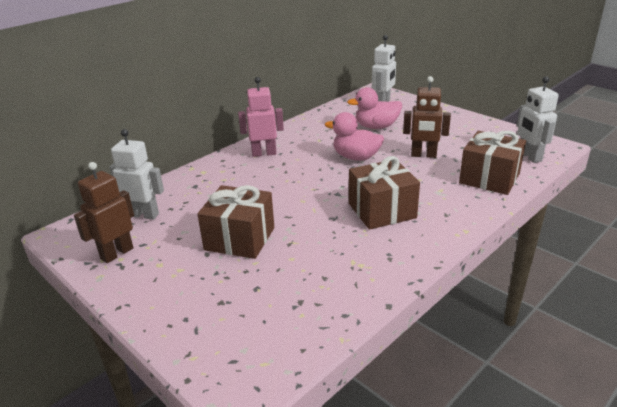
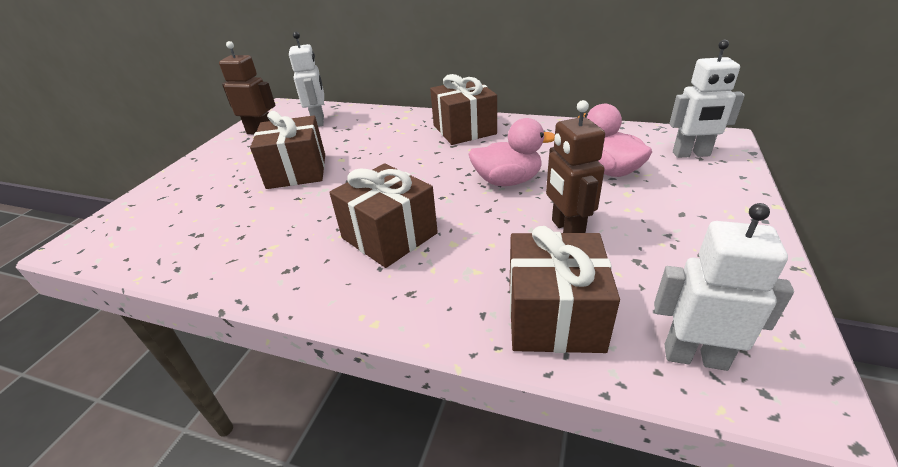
camera: 65 degrees right, 5 degrees up
(264, 153) = (464, 130): pink robot -> brown gift
(356, 157) = (507, 181): pink duck -> pink duck turned 90 degrees clockwise
(529, 157) = (694, 356): white robot -> white robot turned 60 degrees clockwise

